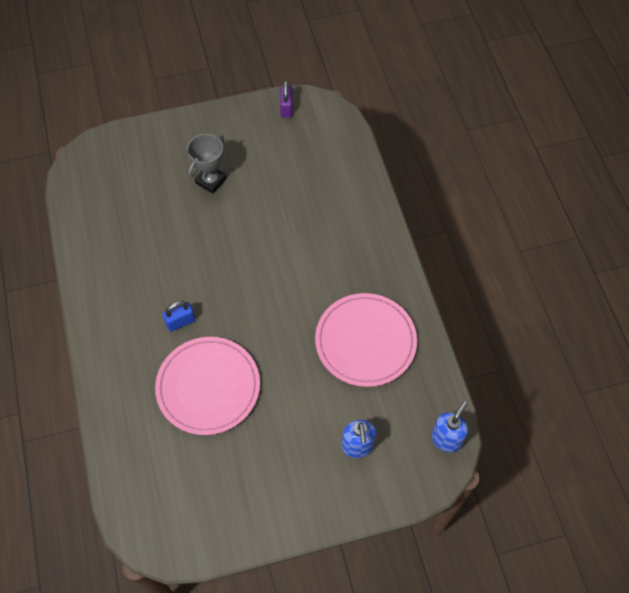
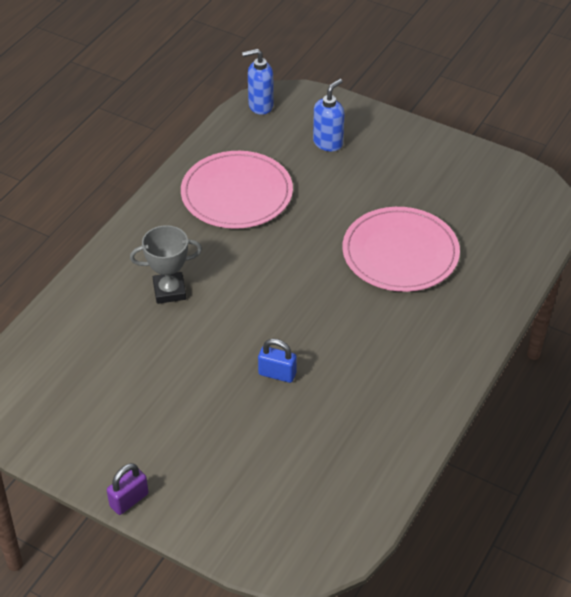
camera: 135 degrees left, 15 degrees down
(180, 322) = (373, 315): blue padlock -> blue padlock (277, 374)
(211, 181) = (202, 418): grey trophy -> grey trophy (169, 291)
(286, 108) = (33, 433): purple padlock -> purple padlock (129, 500)

